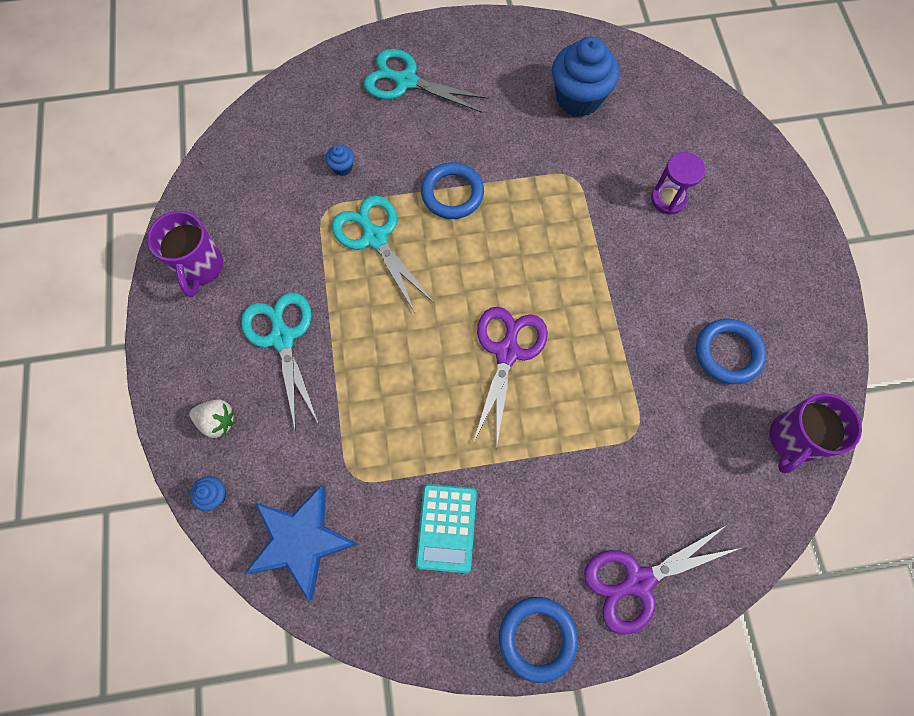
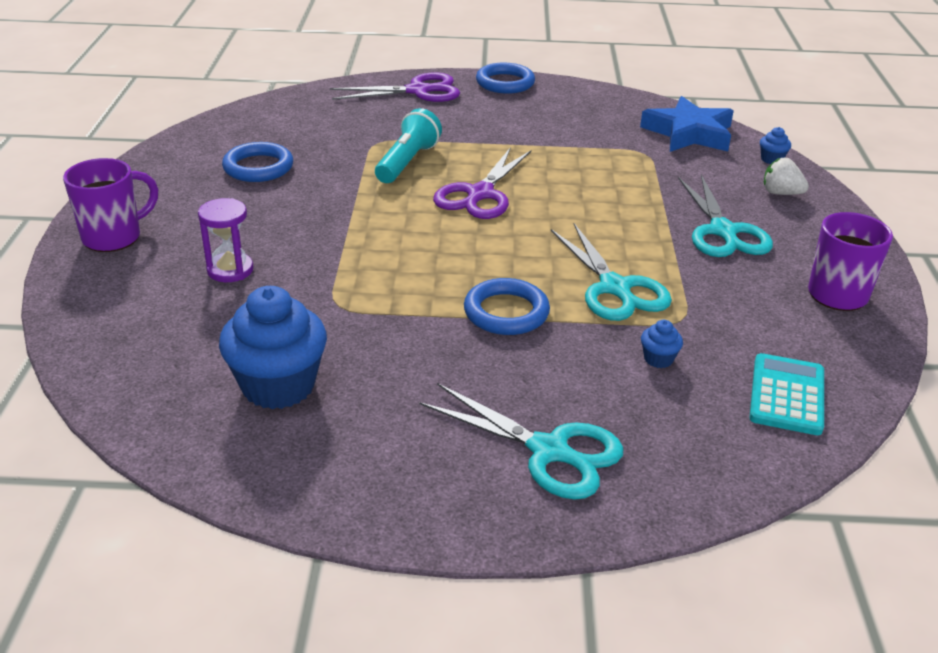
camera: 170 degrees left, 35 degrees down
(446, 528) = (564, 124): turquoise calculator -> turquoise calculator (787, 395)
(592, 397) = (407, 162): none -> turquoise flashlight
(792, 439) = (243, 124): purple mug -> purple mug (114, 237)

